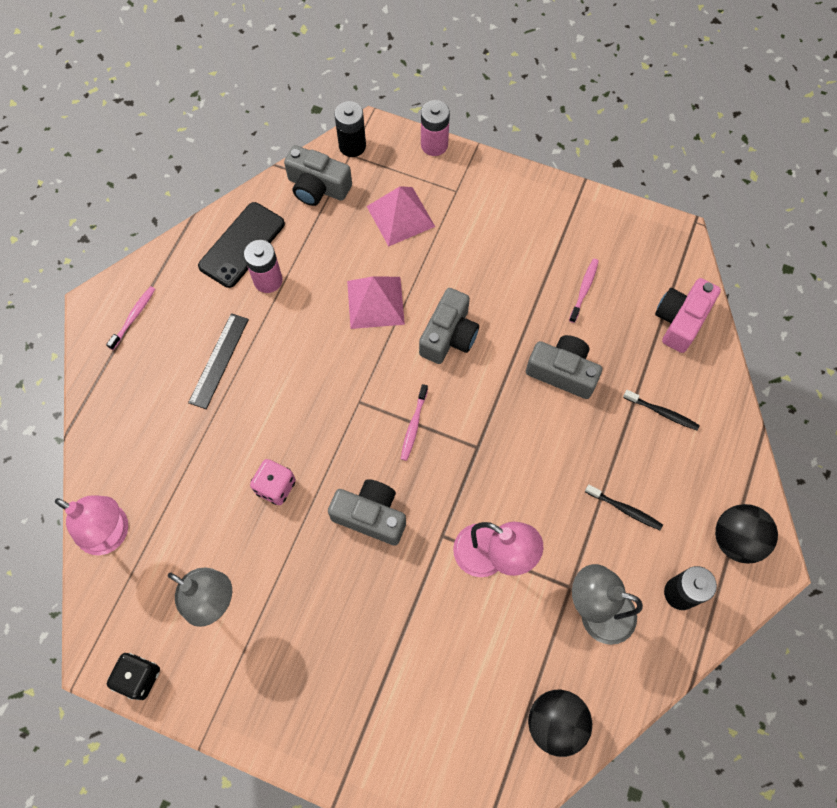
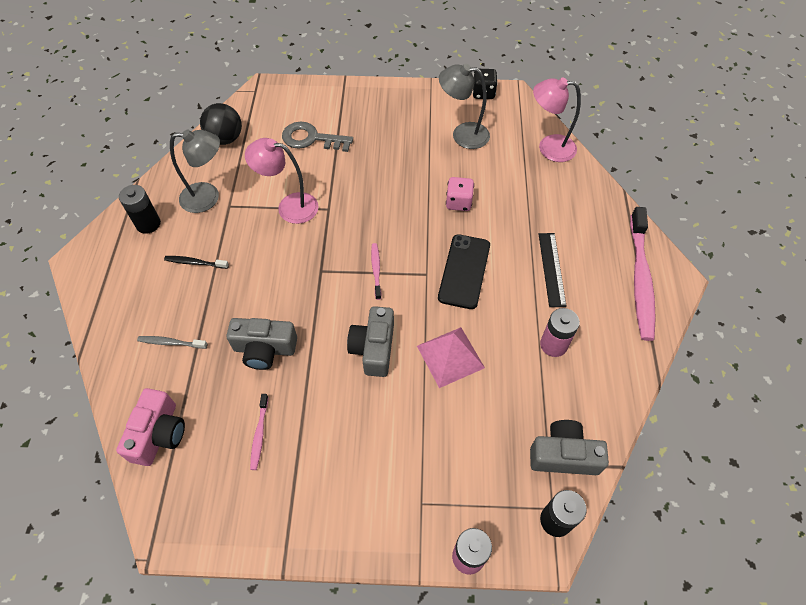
camera: 160 degrees right, 10 degrees down
(133, 317) = (640, 279): pink toothbrush -> pink toothbrush, size x2.24
(242, 245) = (596, 369): black phone -> black phone (464, 271)
(371, 516) = (383, 205): grey camera -> none
(400, 216) = (466, 451): pink pyramid -> none
(428, 674) = (311, 138): none -> grey key
(662, 412) = (171, 343): black toothbrush -> grey toothbrush
(736, 539) = (106, 268): black ball -> none

